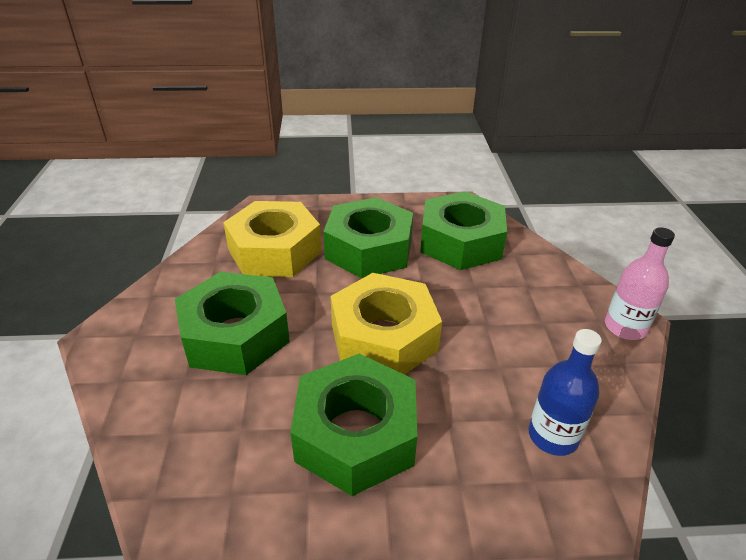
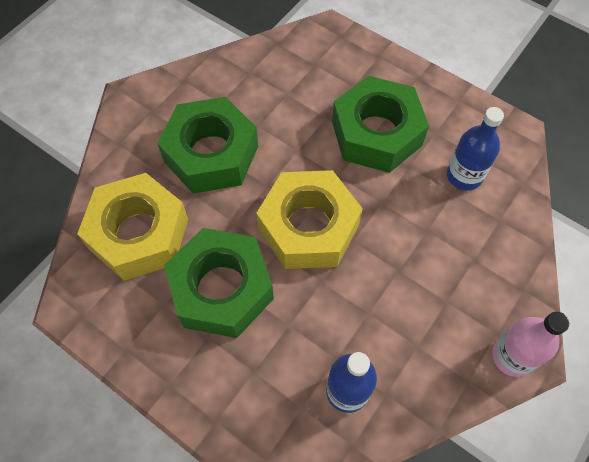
camera: 40 degrees right, 25 degrees up
(274, 251) = (300, 88): yellow nut -> yellow nut (139, 234)
(461, 242) = (464, 176): green nut -> blue bottle

